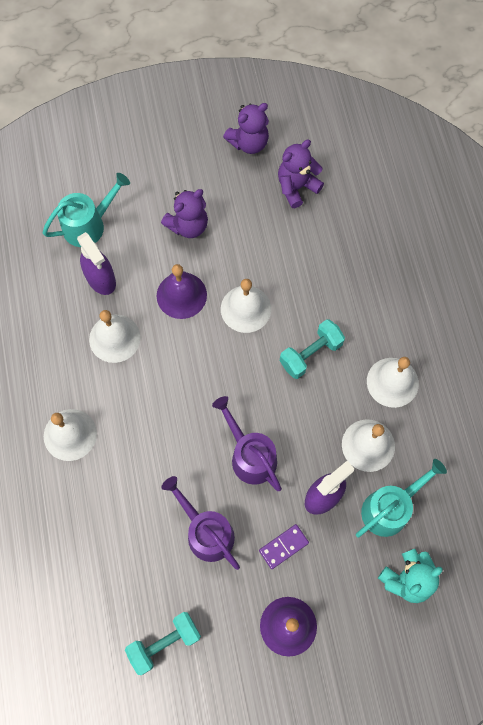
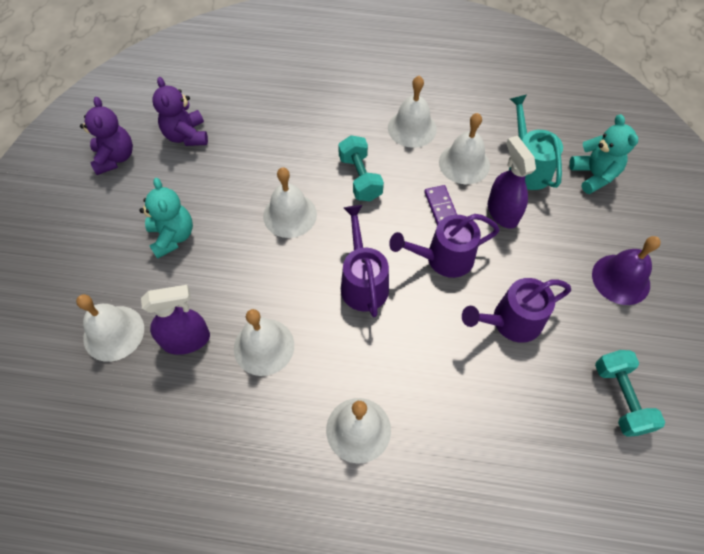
camera: 70 degrees left, 10 degrees down
(89, 225) = (113, 333): turquoise watering can -> white bell
(181, 295) = (247, 266): purple bell -> none
(188, 225) = (172, 236): purple teddy bear -> turquoise teddy bear
(200, 394) = (363, 282): none -> purple watering can
(283, 547) = (542, 259): purple domino -> purple domino (441, 207)

